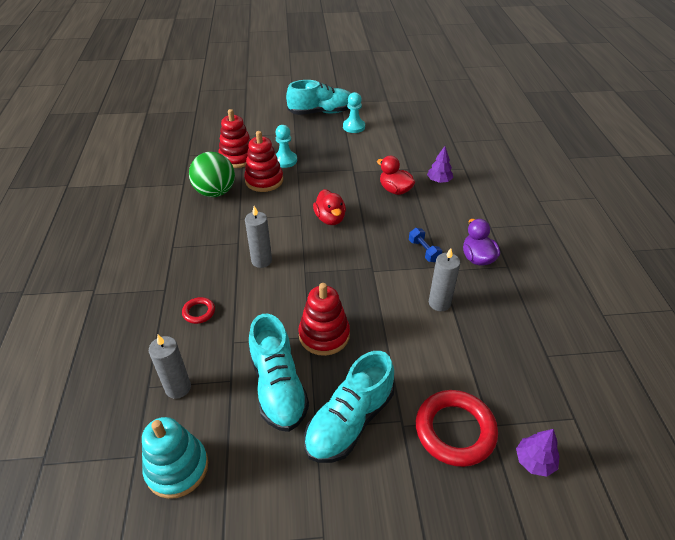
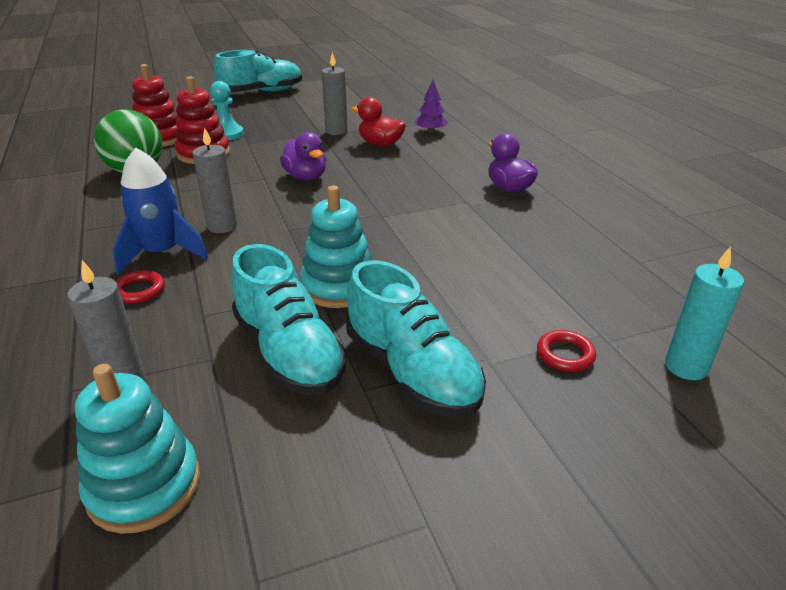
camera: 15 degrees left, 10 degrees down
(218, 280) = (162, 253): none -> blue rocket
(324, 335) = (339, 286): red stacking toy -> turquoise stacking toy
(330, 219) = (306, 177): red duck -> purple duck
(349, 421) = (412, 372): turquoise shoe -> turquoise shoe turned 60 degrees counterclockwise
(354, 127) = (307, 100): turquoise pawn -> none
(424, 251) = (440, 190): blue dumbbell -> none
(439, 303) = (482, 233): grey candle -> grey candle (336, 131)
(455, 430) = (565, 354): red ring -> red ring, size x0.48
(534, 461) = (686, 367): purple tree -> turquoise candle

